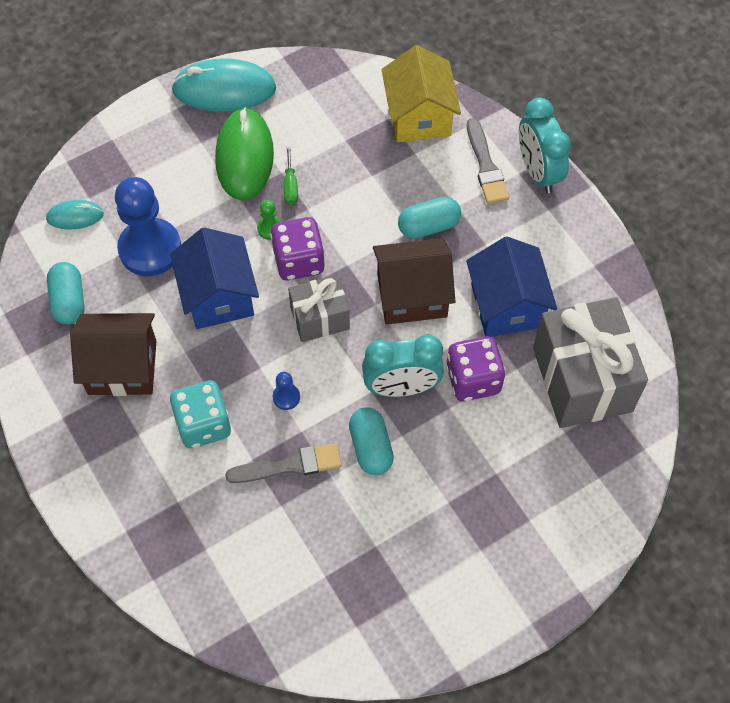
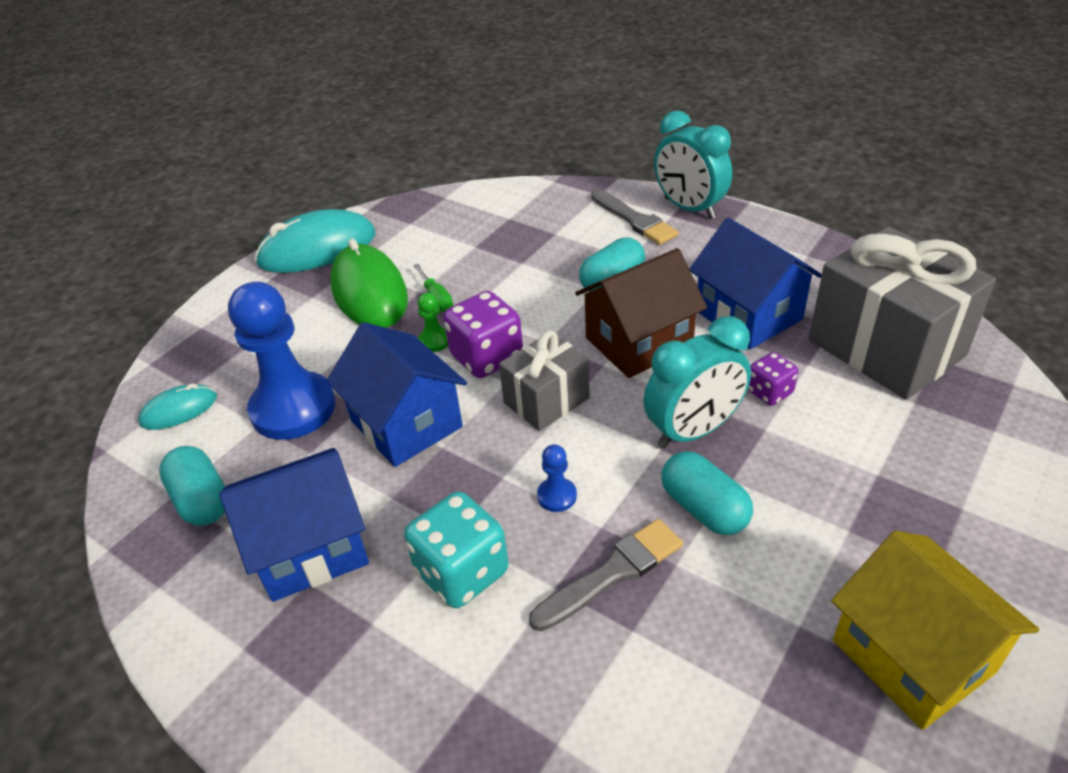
camera: 20 degrees left, 20 degrees down
(122, 367) = (310, 548): brown house -> blue house
(419, 116) = (539, 207): yellow house -> yellow house (913, 656)
(473, 380) = (769, 392): purple dice -> purple dice, size x0.57

